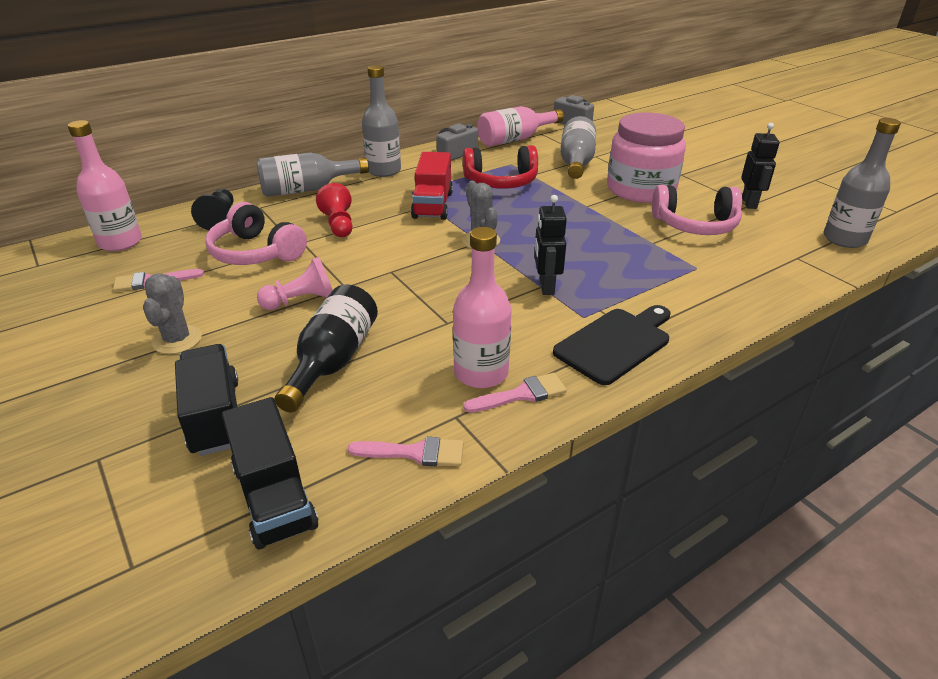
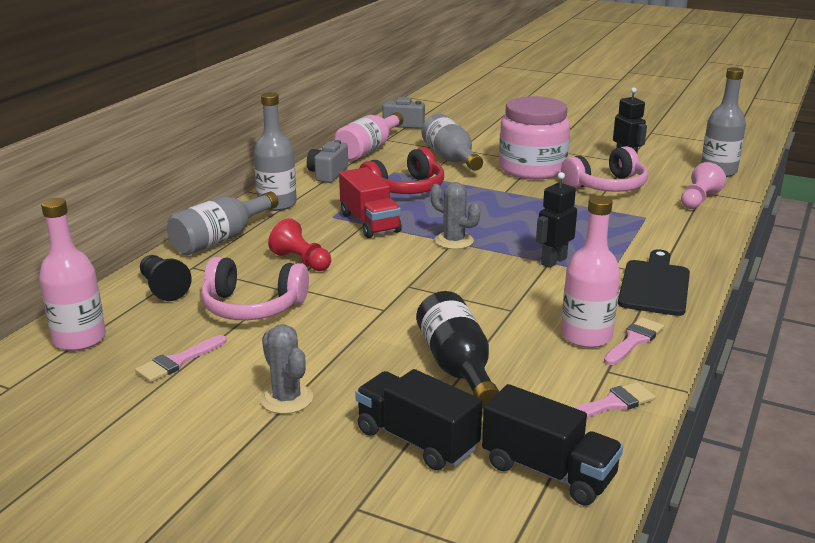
camera: 30 degrees left, 10 degrees down
(301, 301) = (360, 332): pink pawn -> pink pawn (698, 200)
(546, 286) = (553, 261): black robot -> black robot turned 75 degrees clockwise

